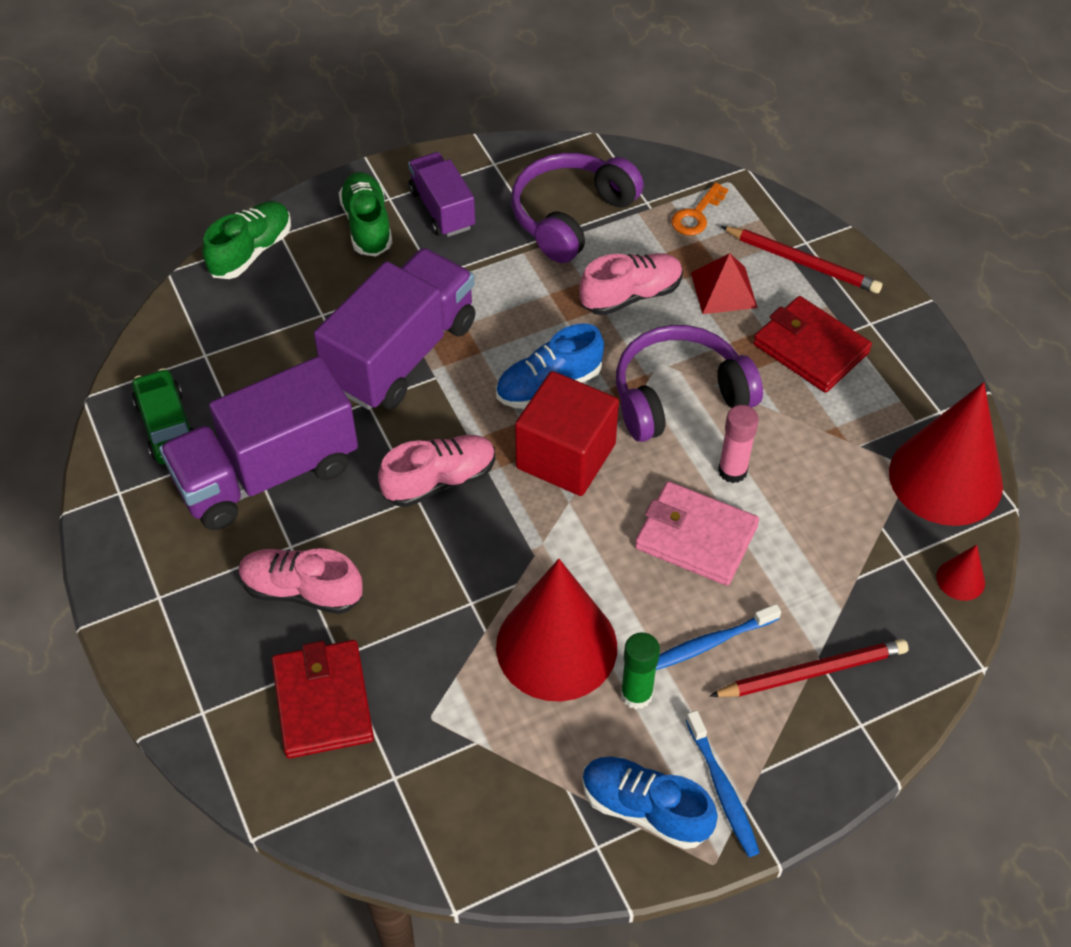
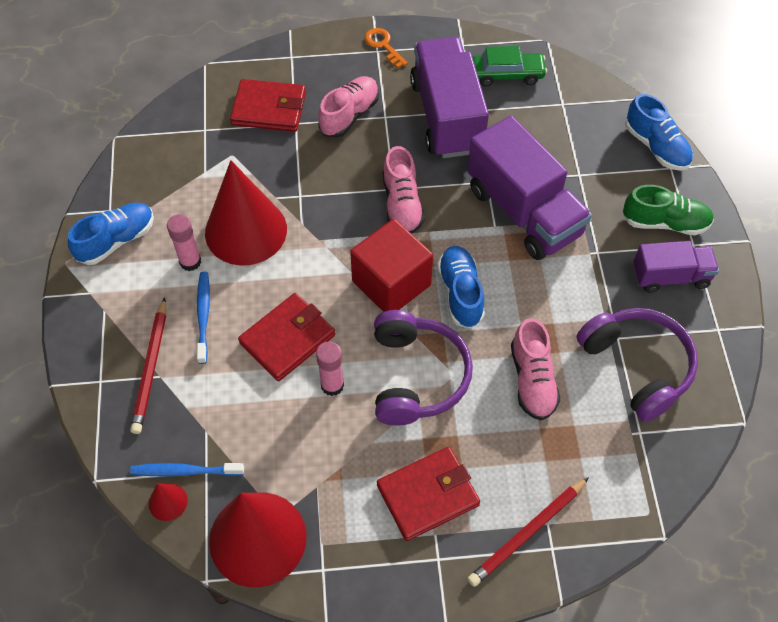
camera: 110 degrees right, 5 degrees up
(251, 251) = (656, 147): green shoe -> blue shoe
(636, 694) = (190, 262): green glue stick -> pink glue stick
(696, 215) = (612, 467): orange key -> orange key (383, 45)
(696, 537) = (287, 339): pink wallet -> red wallet
(722, 789) = (105, 284): blue toothbrush -> blue toothbrush (185, 471)
(724, 290) = (516, 453): red pyramid -> none

